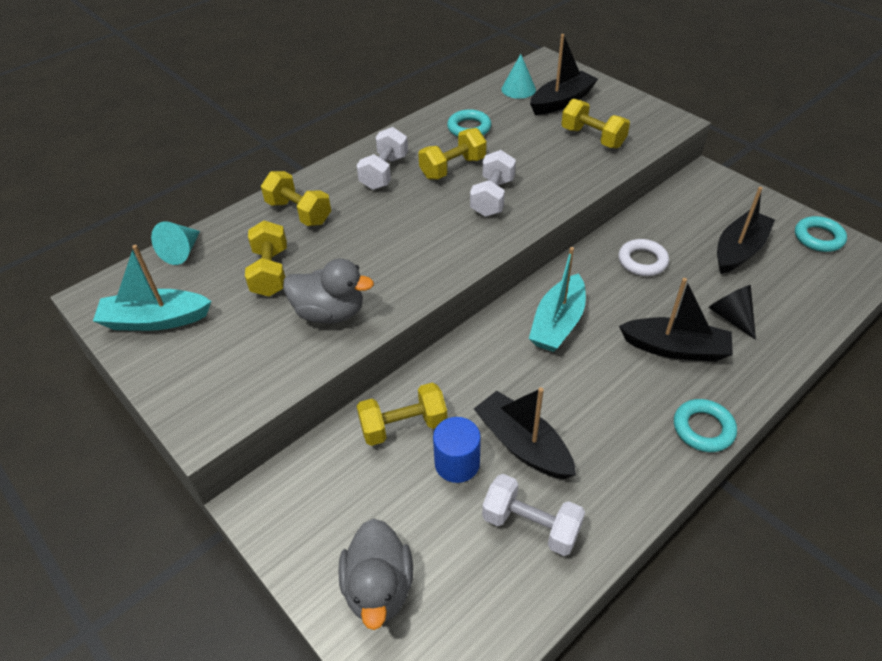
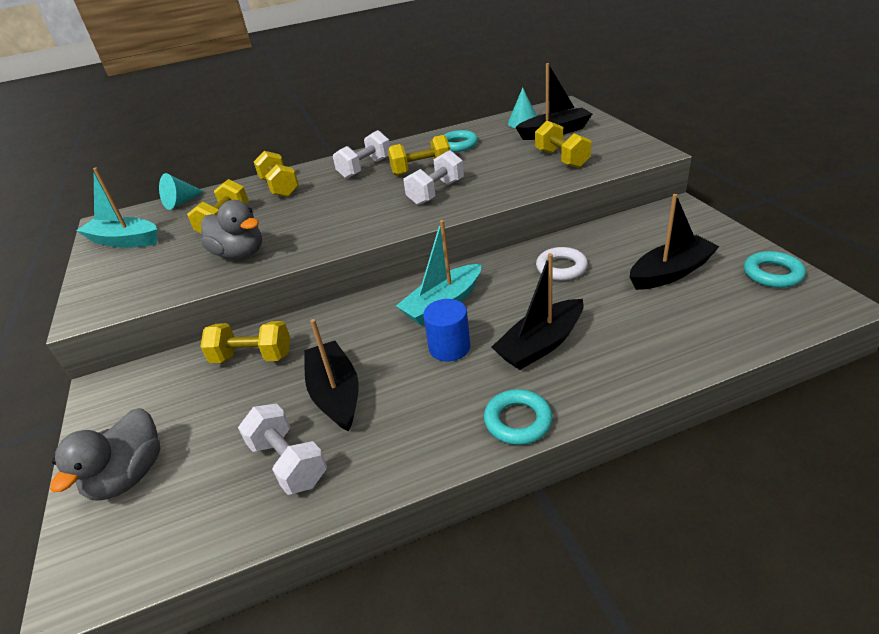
camera: 25 degrees right, 10 degrees down
(457, 463) = (270, 395): blue cylinder -> blue cylinder (449, 347)
(675, 348) = (541, 344): black boat -> black boat turned 105 degrees clockwise
(731, 317) = (620, 328): black cone -> none

